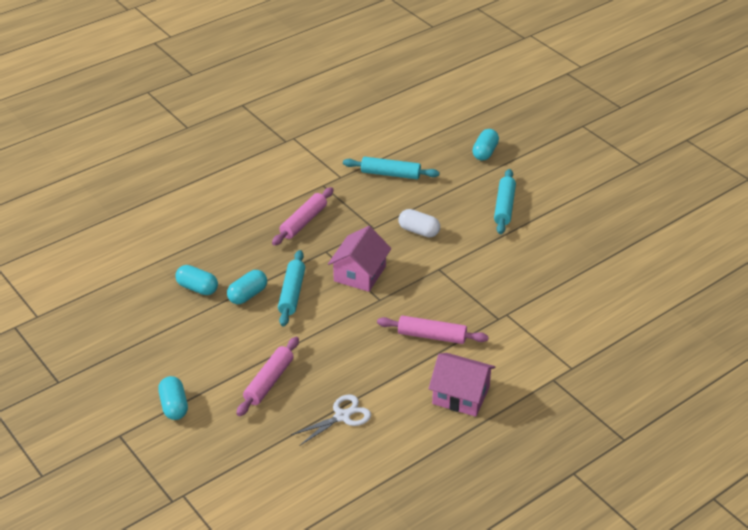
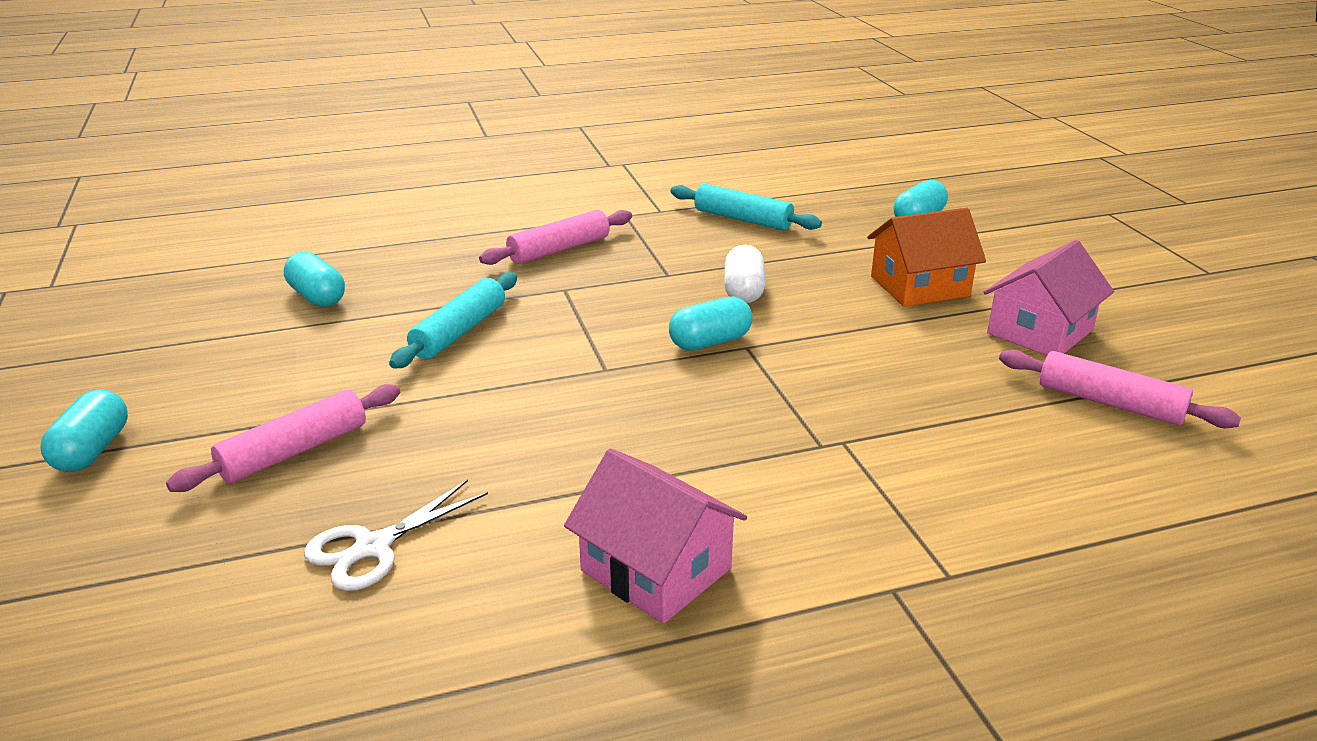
camera: 20 degrees right, 10 degrees down
(248, 295) = (385, 320): turquoise capsule -> turquoise capsule (710, 342)
(342, 416) = (373, 547): white scissors -> white scissors turned 150 degrees clockwise
(360, 273) = (598, 327): pink house -> pink house (1040, 332)
(419, 231) = (743, 291): white capsule -> white capsule turned 45 degrees clockwise
(432, 336) = (665, 446): pink rolling pin -> pink rolling pin (1109, 403)
(504, 207) = (919, 286): turquoise rolling pin -> orange house

